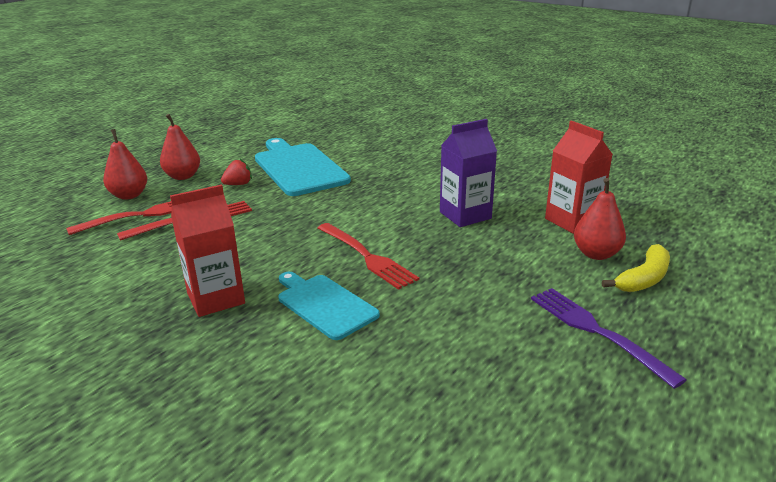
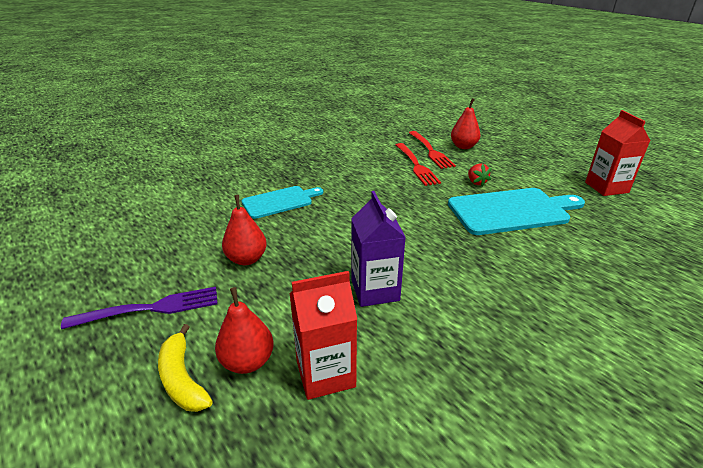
camera: 105 degrees right, 5 degrees up
(183, 176) = (496, 162): red pear -> red pear (247, 259)
(216, 298) = (312, 171): red carton -> red carton (606, 187)
(366, 256) = (328, 224): red fork -> none

